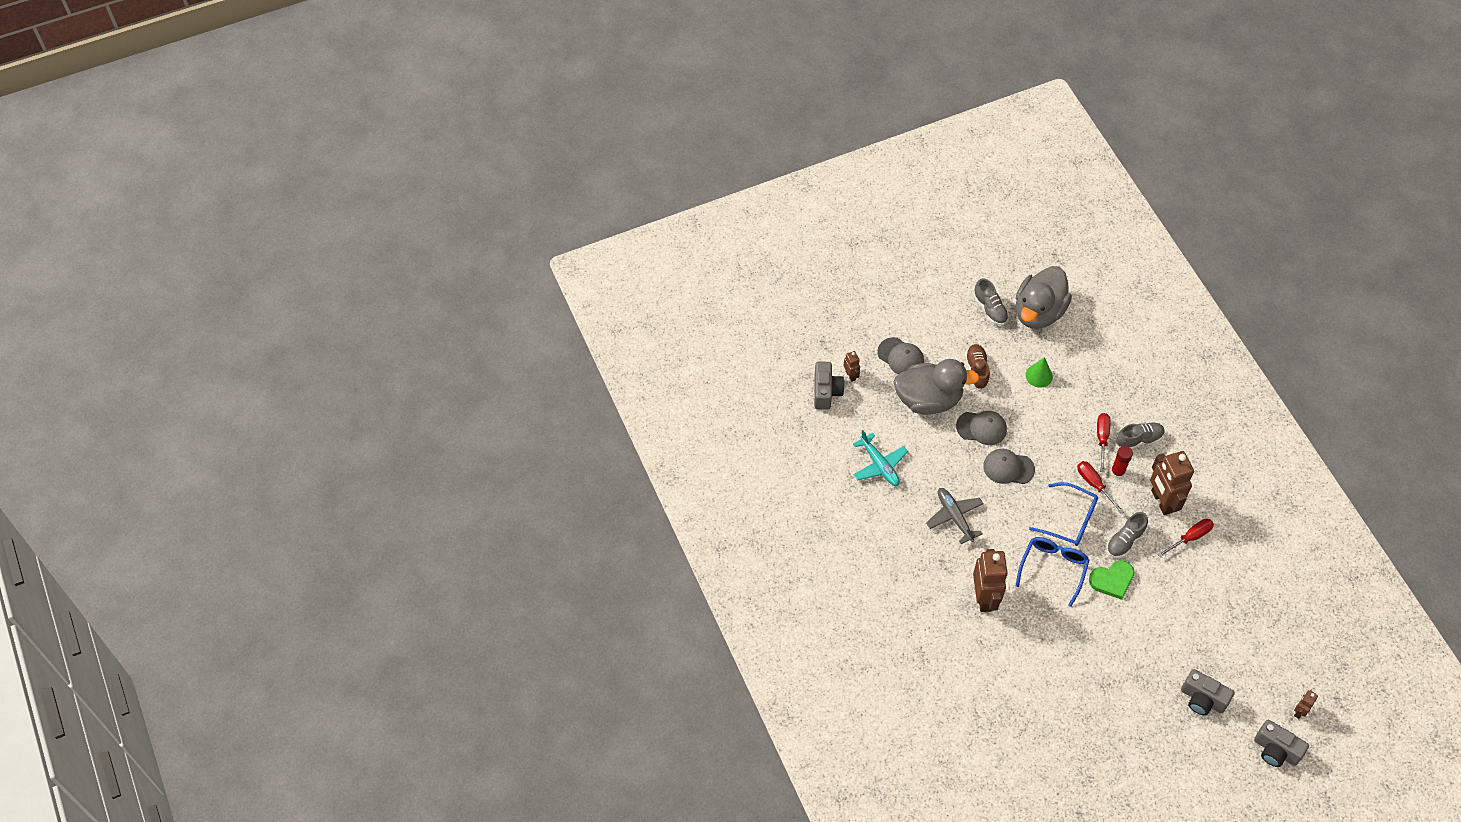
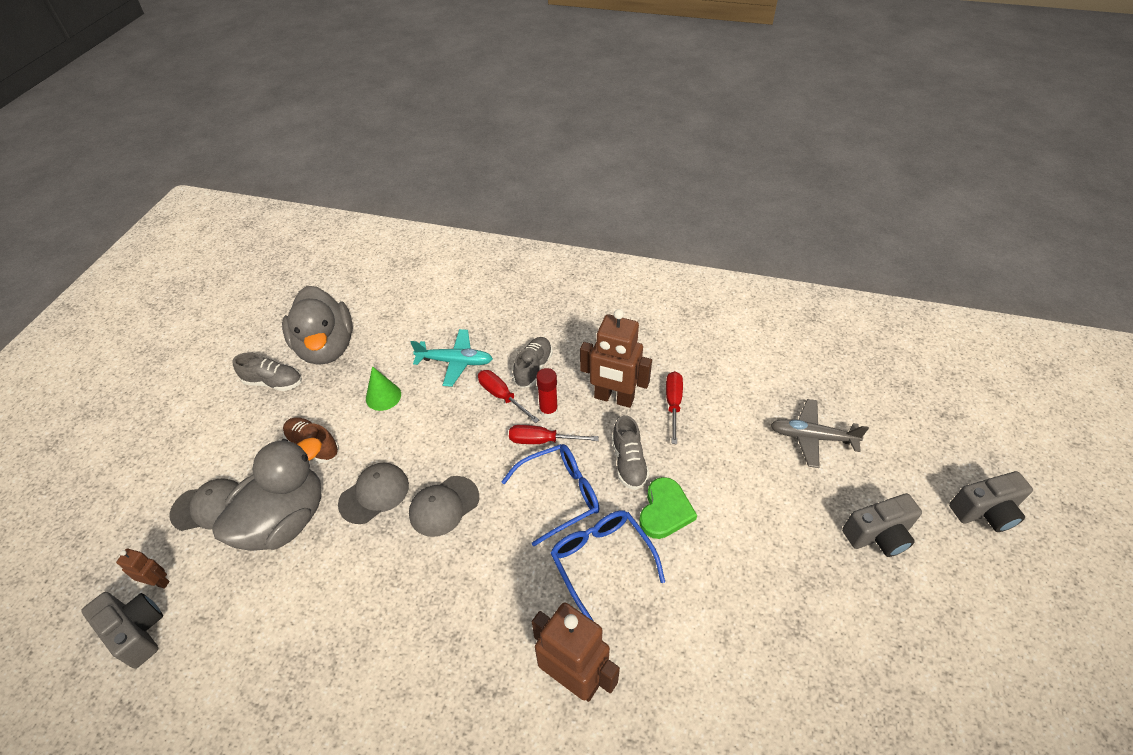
camera: 50 degrees left, 10 degrees down
(879, 465) = (289, 652): turquoise plane -> turquoise plane (455, 362)
(954, 517) = (441, 618): grey plane -> grey plane (812, 437)
(1299, 711) = (943, 456): brown robot -> none

